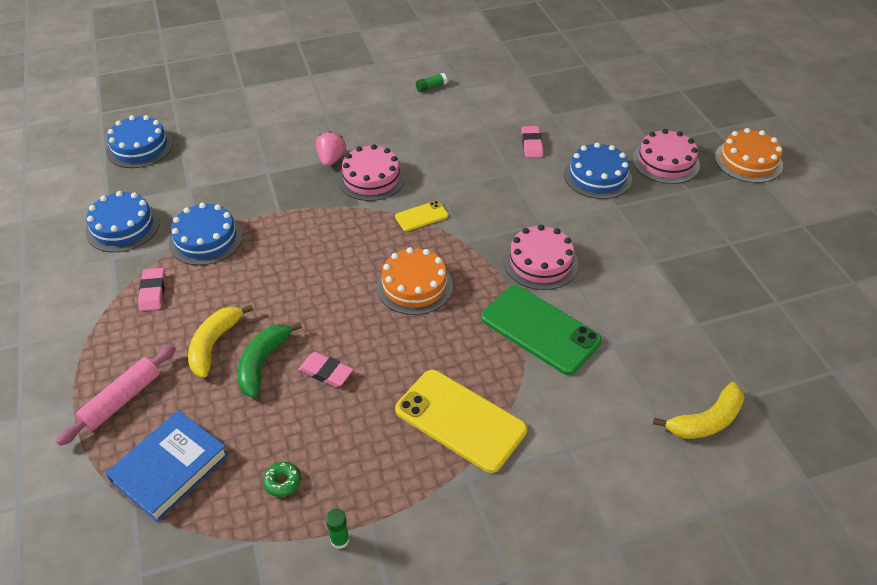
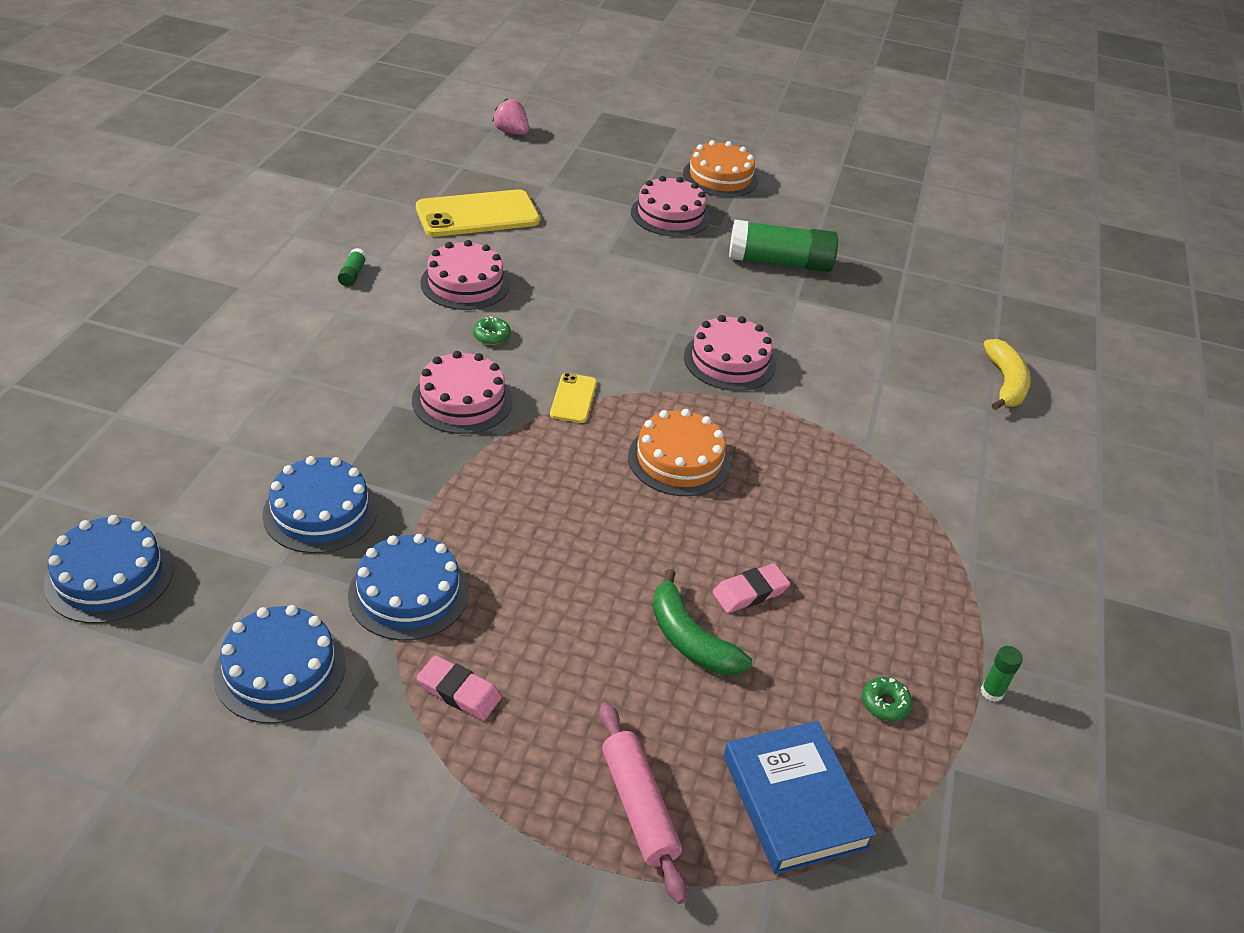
camera: 60 degrees left, 5 degrees down
(214, 344) = (619, 670): yellow banana -> none
(331, 159) = (386, 413): pink strawberry -> pink strawberry (511, 132)
(440, 159) = (491, 336): none -> green donut
(460, 420) = (896, 526): yellow phone -> yellow phone (477, 214)
(475, 125) = (465, 283): none -> pink cake
(531, 144) = (546, 268): pink eraser -> none
(540, 329) = (821, 412): green phone -> none
(597, 176) = (644, 260): blue cake -> blue cake (320, 511)
(687, 235) = (780, 262): none -> green glue stick

